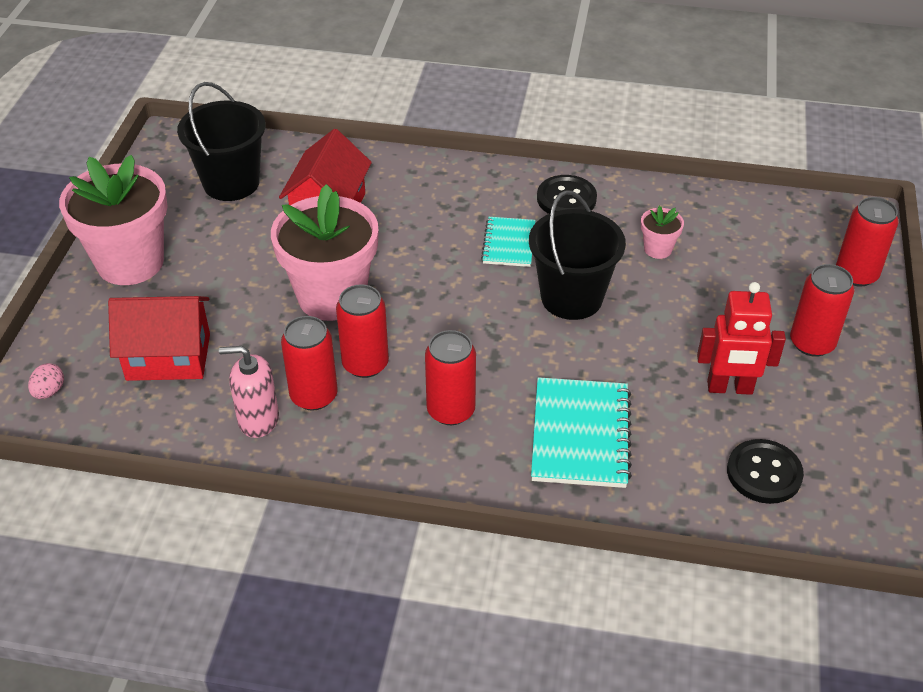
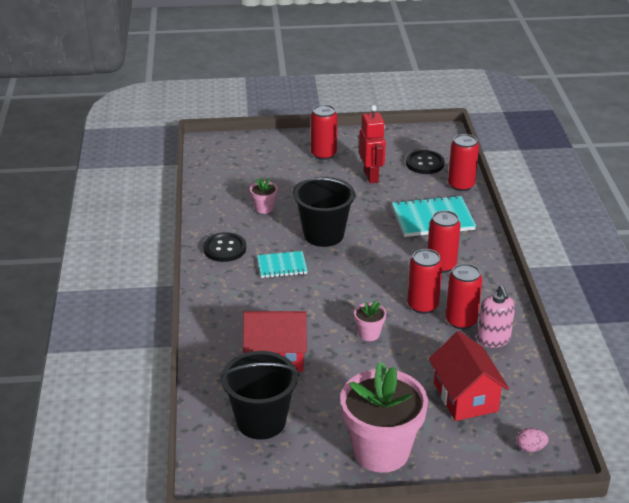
camera: 105 degrees left, 10 degrees down
(331, 296) = (369, 334): pink flower pot -> pink flower pot, size x0.43
(856, 274) = (260, 143): red can -> red can (461, 185)

